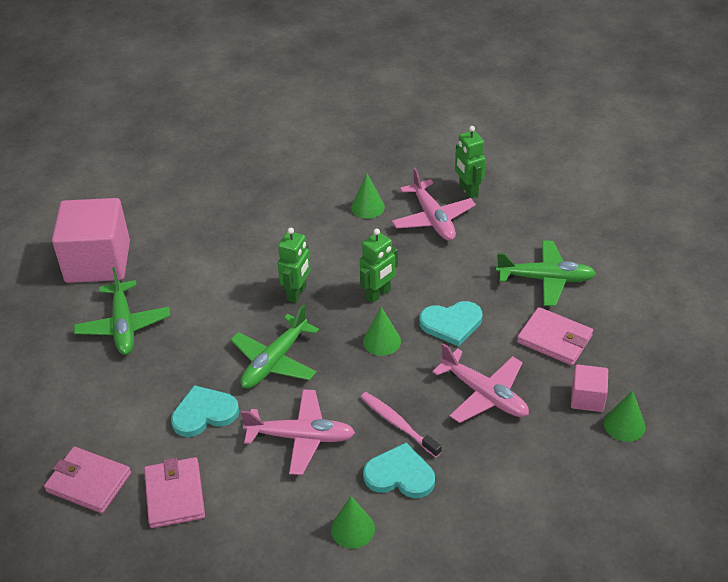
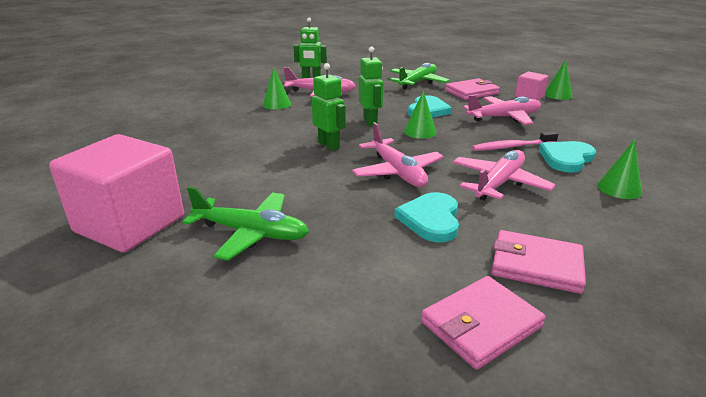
camera: 60 degrees left, 15 degrees down
(274, 361) = (397, 172): green plane -> pink plane

